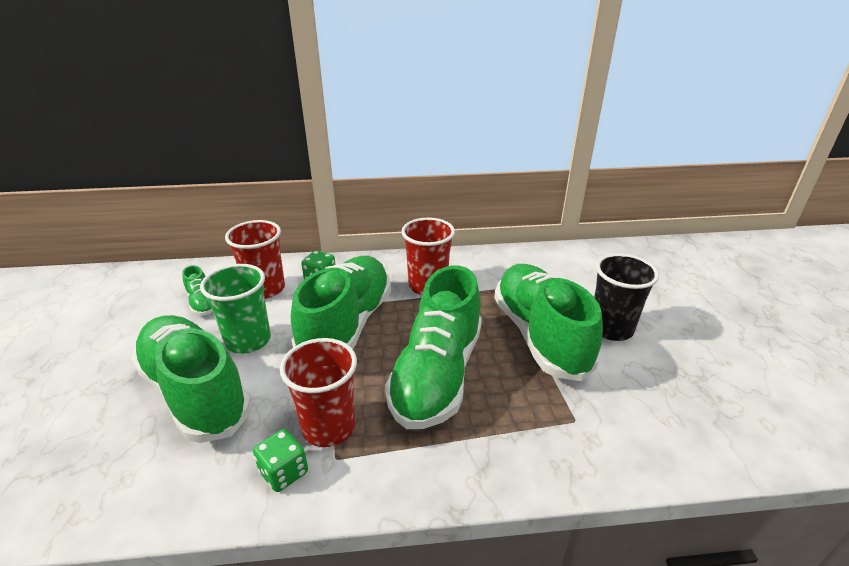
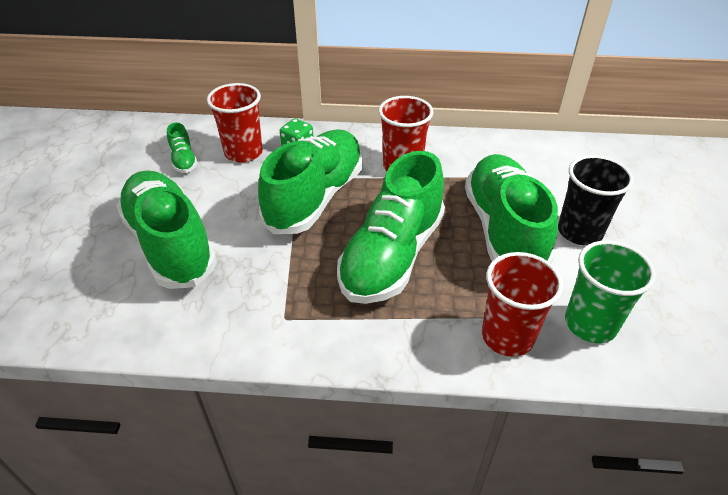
camera: 10 degrees right, 10 degrees up
(248, 340) = (221, 202): green cup -> green cup (590, 324)
(284, 472) = (238, 324): green dice -> none
(329, 427) = (283, 290): red cup -> red cup (507, 336)

